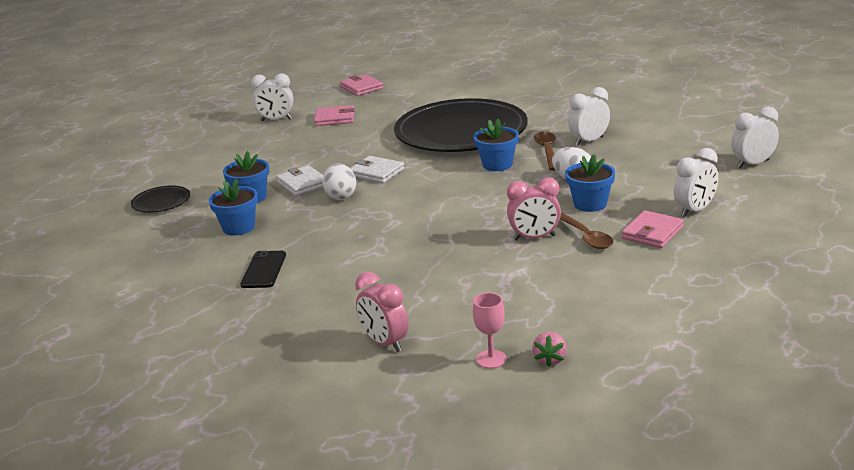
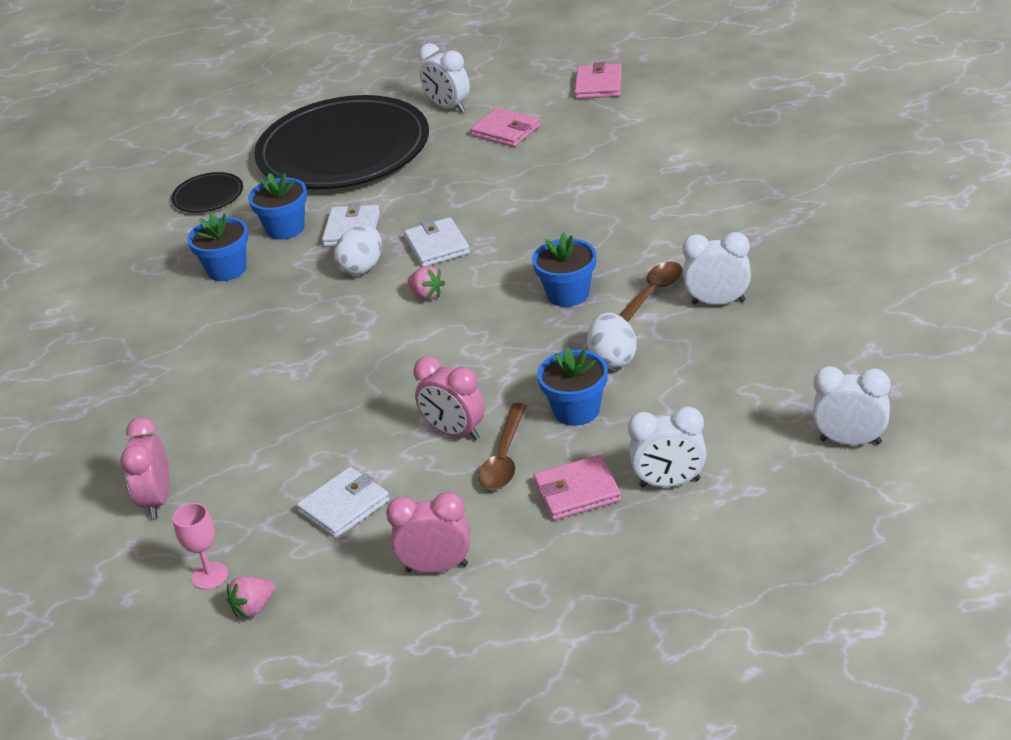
camera: 40 degrees right, 10 degrees up
(264, 270) = (180, 343): black phone -> none
(408, 193) = (427, 295): none -> pink strawberry
(461, 132) = (601, 217): black plate -> black plate (343, 151)
(524, 293) = (344, 506): none -> white wallet
(632, 293) = (437, 567): none -> pink clock

